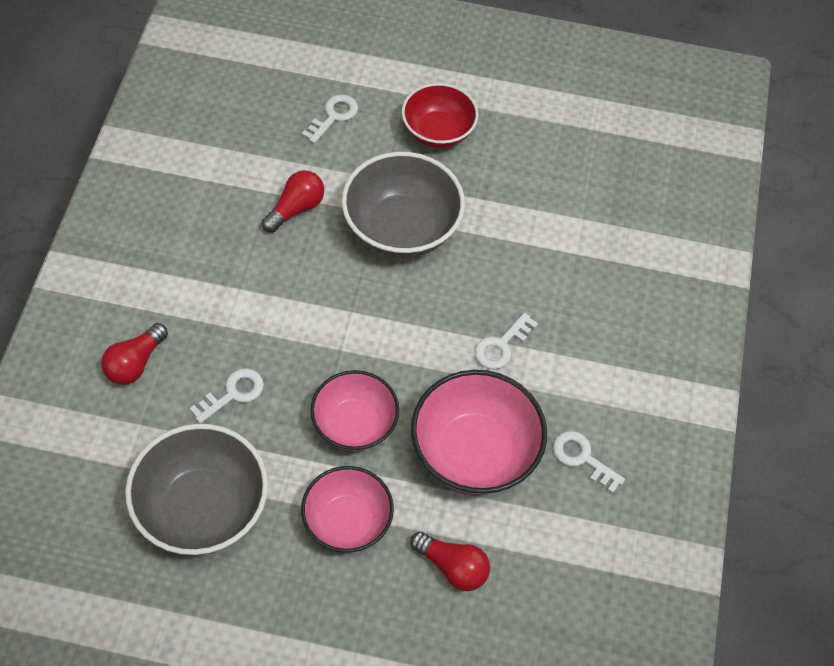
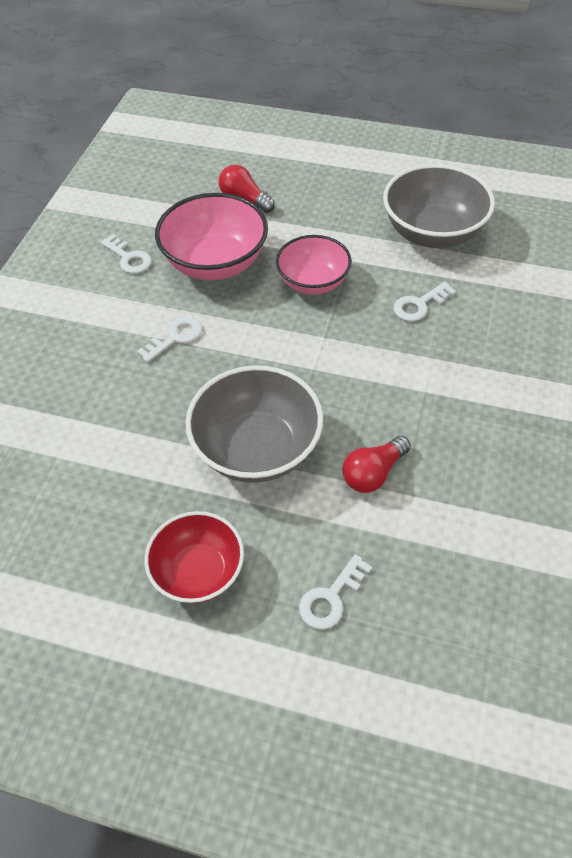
camera: 170 degrees left, 5 degrees down
(135, 363) = (512, 329): red light bulb -> none
(347, 522) = (320, 224): pink bowl -> none

